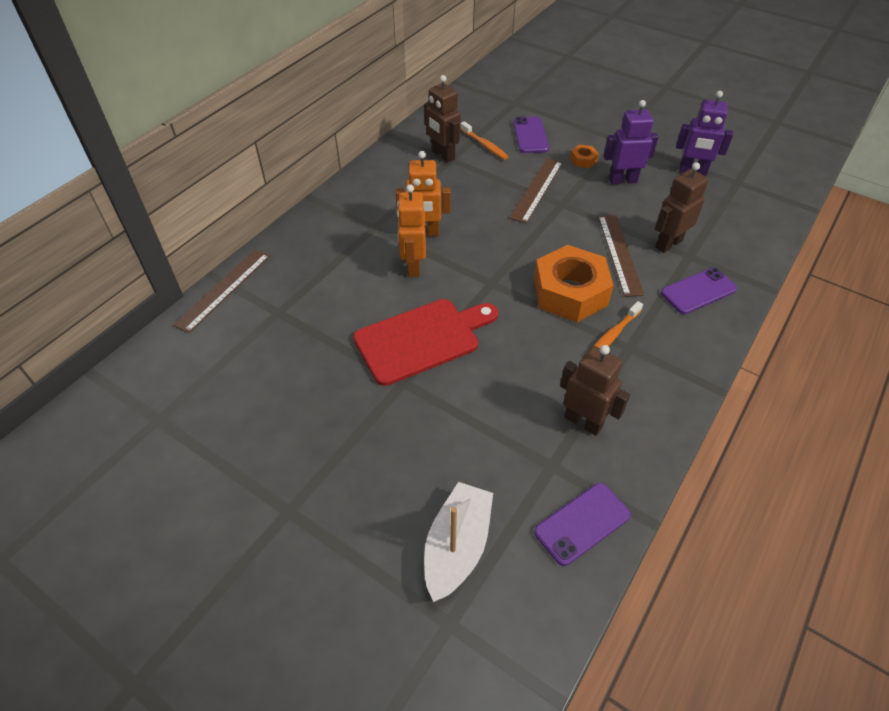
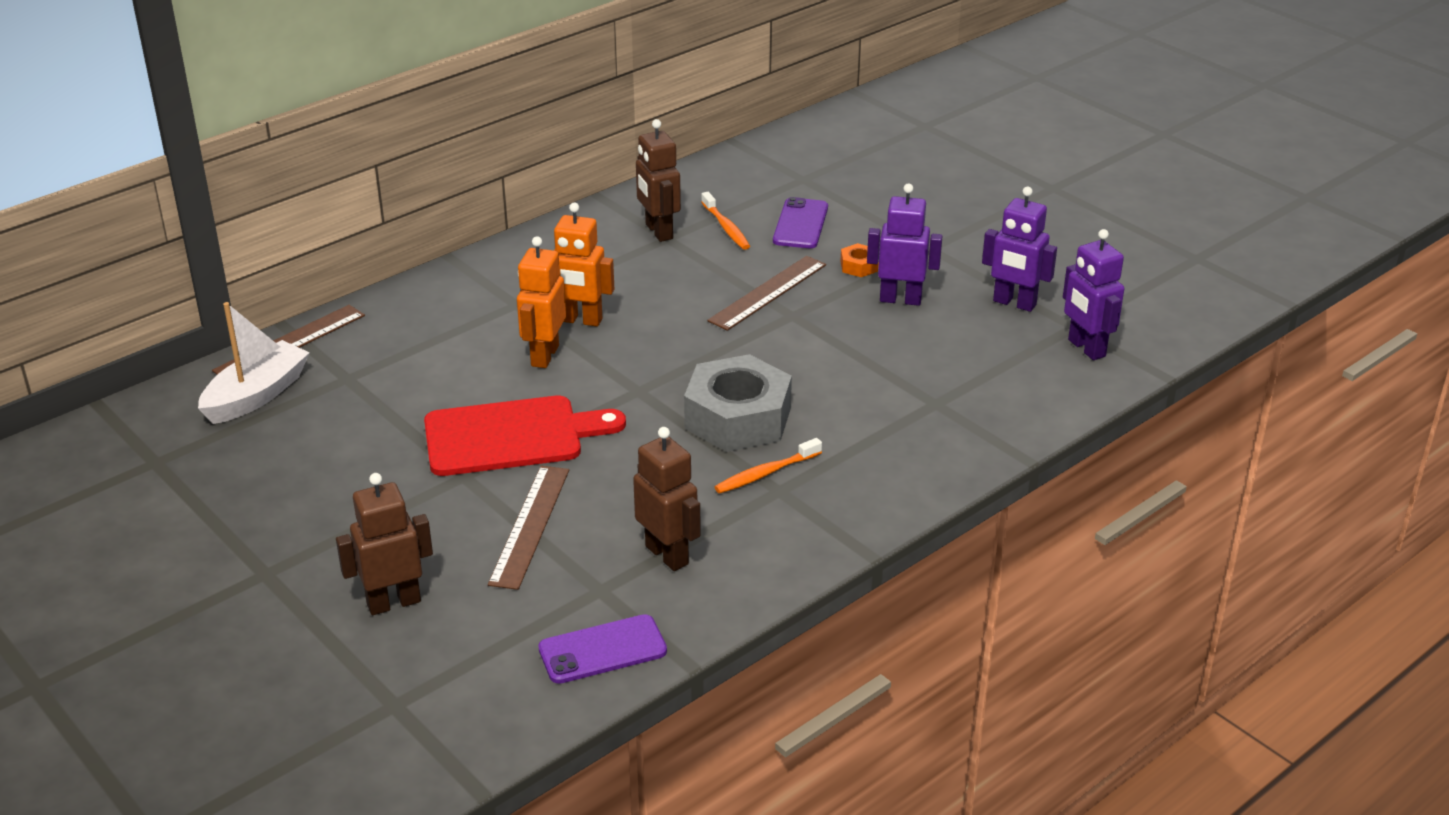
camera: 15 degrees right, 15 degrees down
(457, 547) = (441, 642): white boat -> white boat (256, 395)
(570, 292) = (738, 418): orange nut -> grey nut
(619, 254) = (836, 386): brown ruler -> brown ruler (529, 525)
(668, 244) = (914, 385): brown robot -> brown robot (393, 602)
(698, 291) = (919, 445): purple phone -> none
(754, 197) = (1086, 348): none -> purple robot

